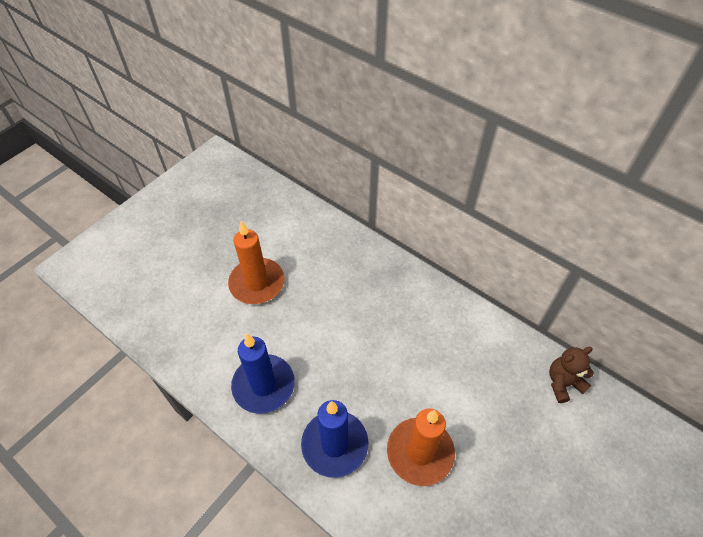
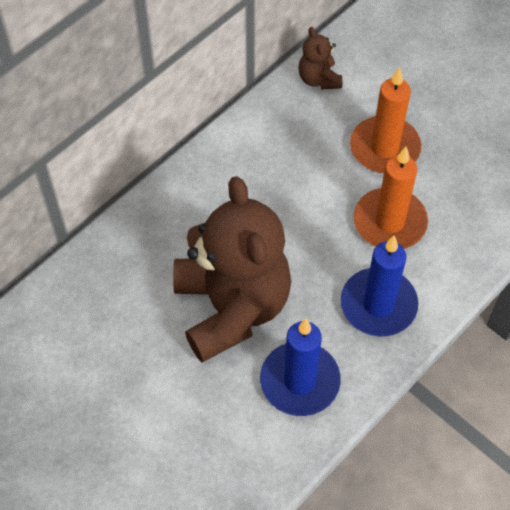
camera: 85 degrees left, 5 degrees up
(257, 283) = (141, 390): orange candle -> orange candle (384, 148)
(324, 333) = (232, 307): none -> brown teddy bear

